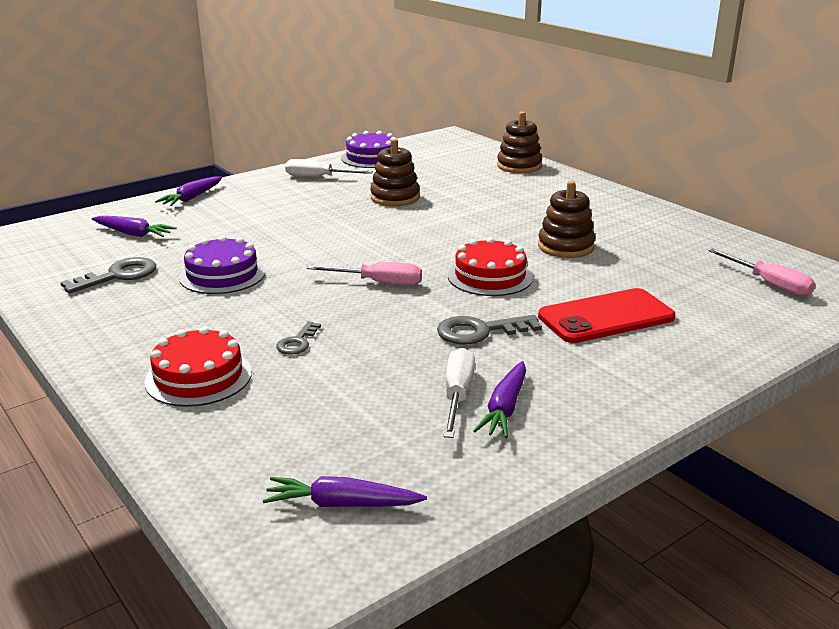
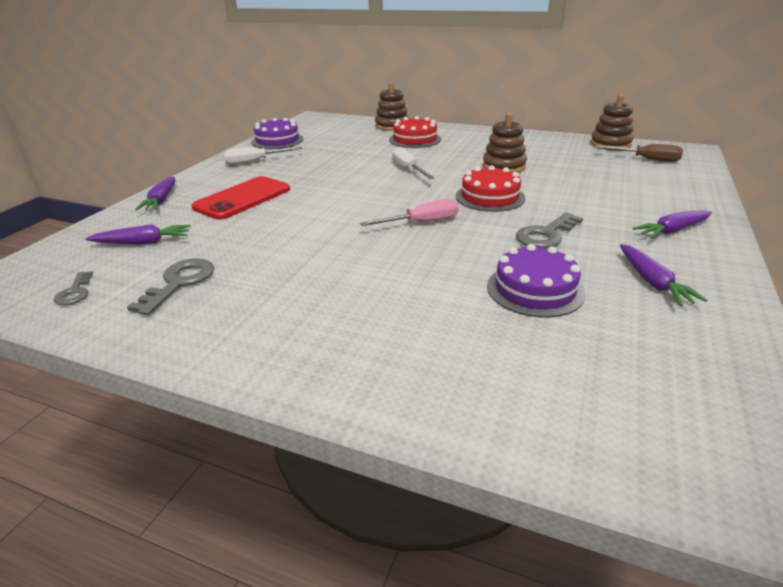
camera: 30 degrees left, 5 degrees up
(198, 377) = (396, 347): red cake -> red cake (415, 139)
(222, 275) = (283, 253): purple cake -> purple cake (535, 289)
(297, 342) = (433, 286): grey key -> grey key (75, 292)
(342, 504) = (686, 408): purple carrot -> purple carrot (672, 231)
(395, 197) = (338, 162): brown stacking toy -> brown stacking toy (610, 144)
(457, 395) = (609, 284): white screwdriver -> white screwdriver (408, 170)
(606, 317) = (601, 202): red phone -> red phone (242, 198)
(769, 284) = (646, 159): pink screwdriver -> brown screwdriver

